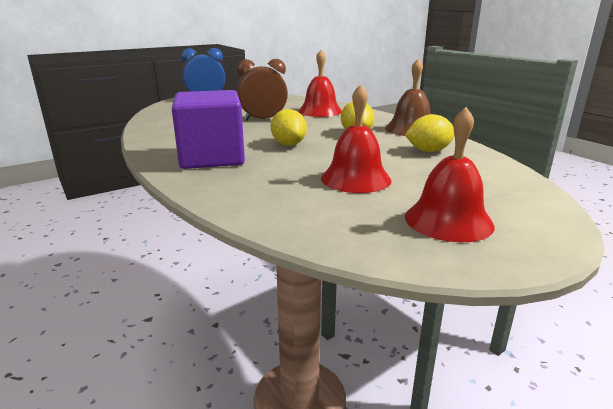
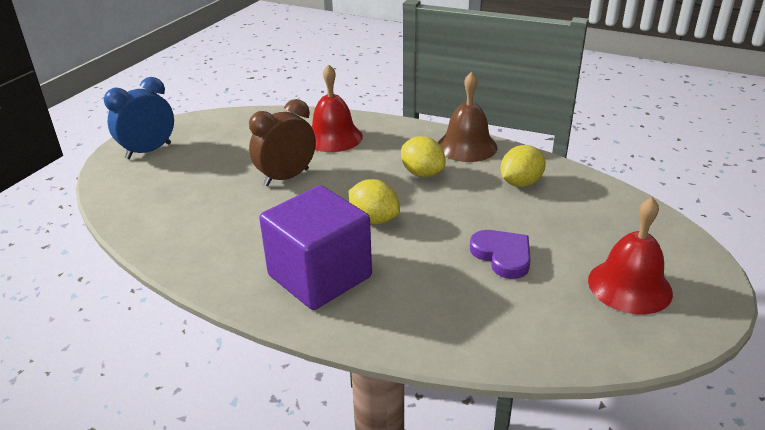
camera: 30 degrees left, 10 degrees up
(355, 179) = (502, 256): red bell -> purple heart

